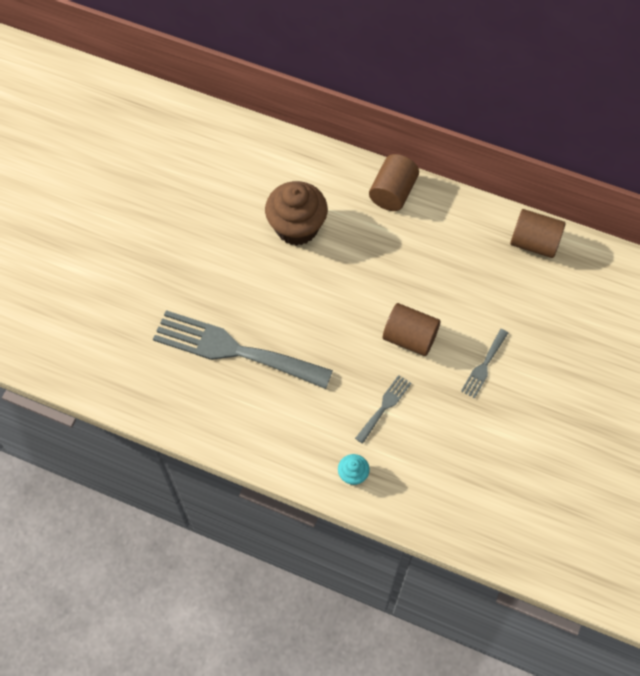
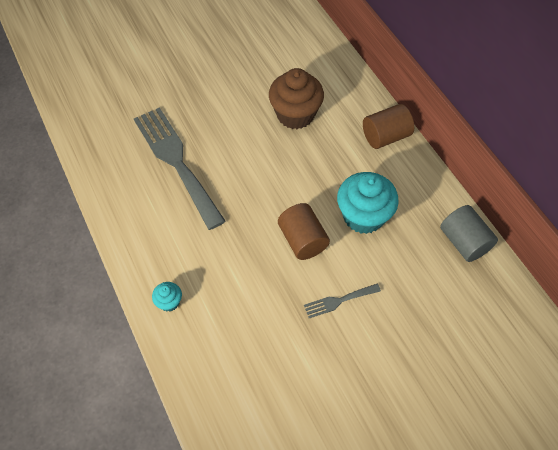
camera: 40 degrees right, 5 degrees down
(384, 406) = (237, 273): grey fork -> none
(439, 279) = (363, 216): none -> turquoise cupcake
(534, 243) = (464, 242): brown cylinder -> grey cylinder

